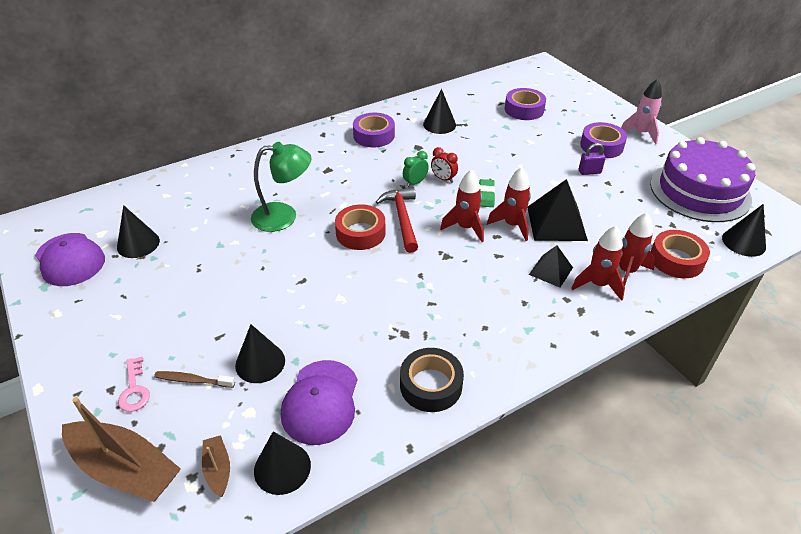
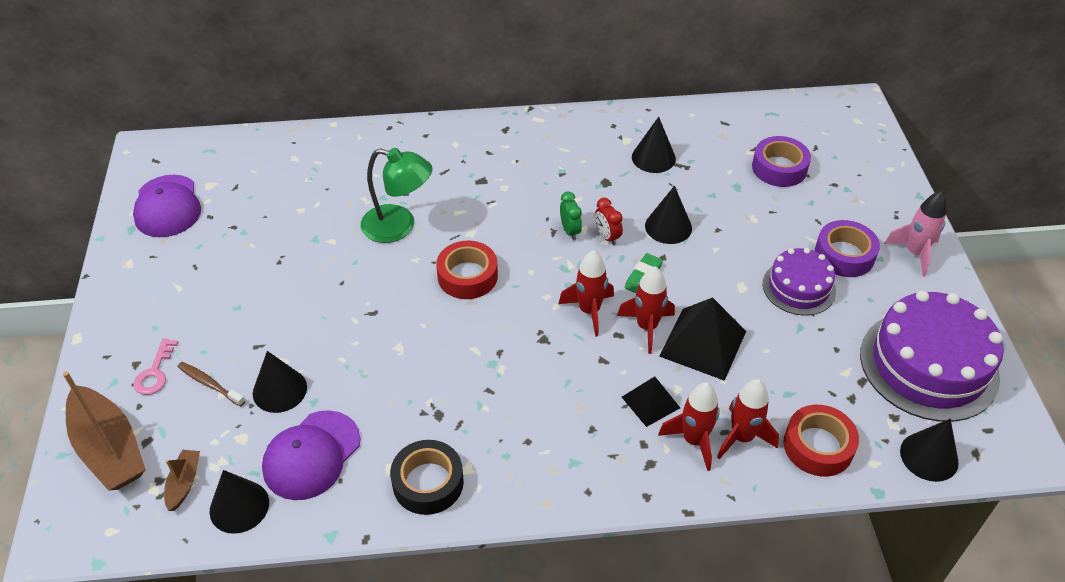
camera: 25 degrees right, 5 degrees up
(138, 244) = (238, 210): black cone -> black cone (668, 227)
(374, 135) = (563, 149): purple tape -> none
(402, 218) = (525, 274): red hammer -> none
(415, 183) = (570, 231): green clock -> green clock turned 90 degrees clockwise
(589, 172) = (799, 287): purple padlock -> purple cake

